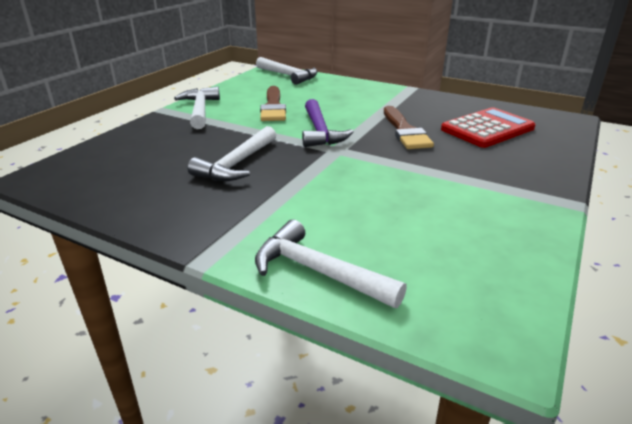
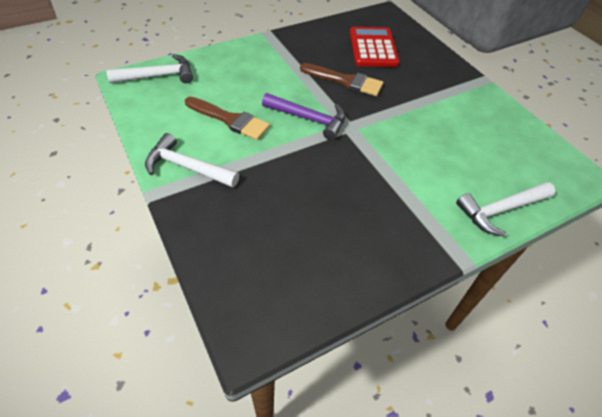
camera: 60 degrees left, 20 degrees up
(237, 164) = (330, 188): white hammer -> none

